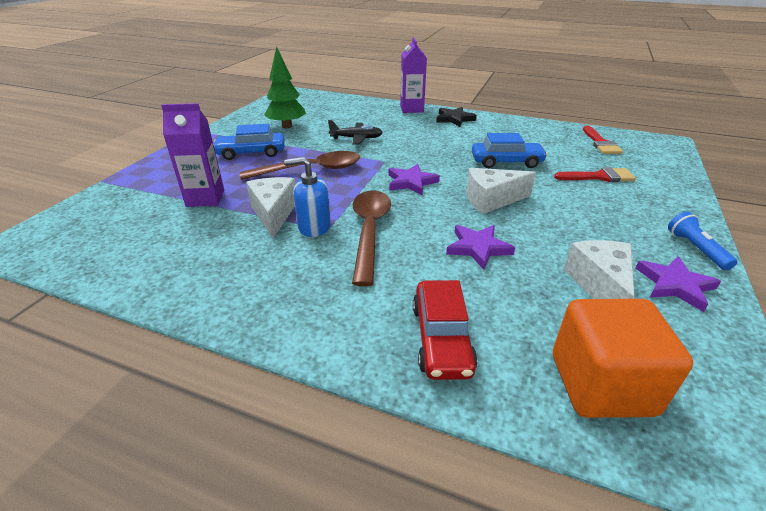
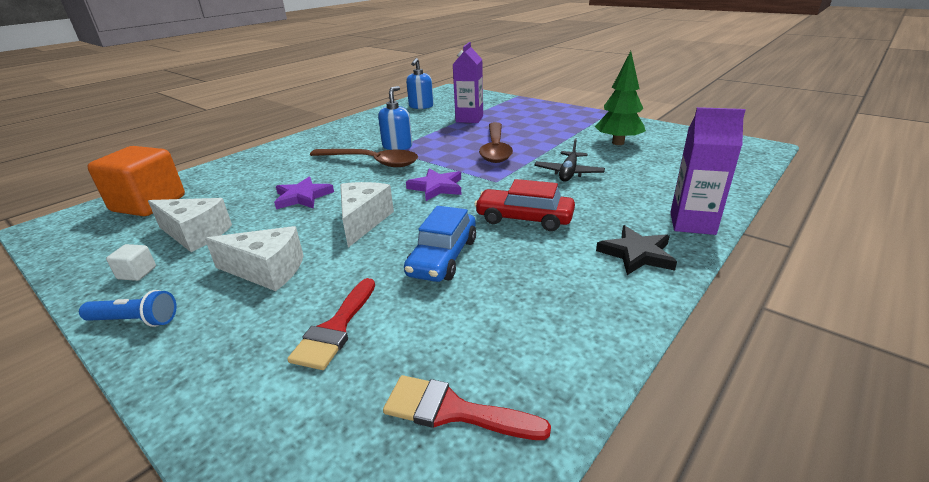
camera: 110 degrees right, 5 degrees down
(124, 250) = (421, 106): none -> blue soap dispenser
(251, 153) = (547, 129): blue car -> none
(274, 214) = (428, 136): white cheese -> white cheese (267, 271)
(441, 338) = (245, 169): red car -> red car (524, 218)
(675, 285) = (137, 273): purple star -> white cube

